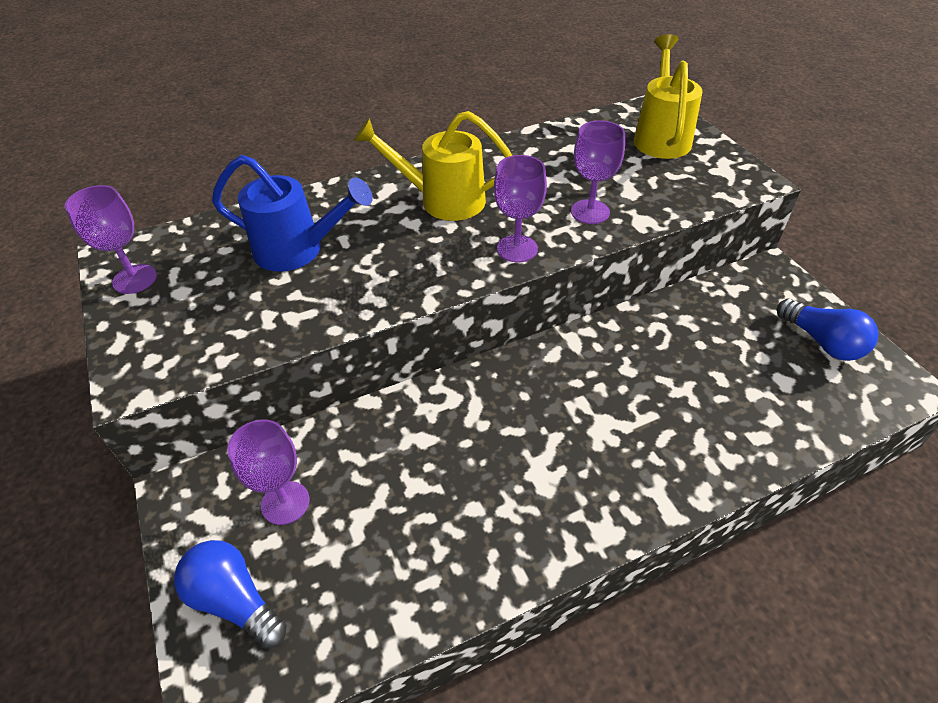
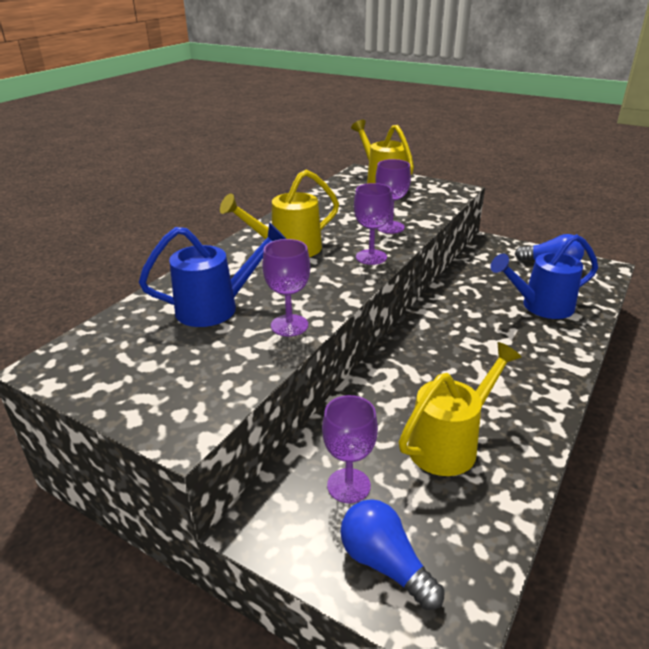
camera: 35 degrees left, 15 degrees down
(135, 279) = (90, 373): purple goblet -> purple goblet (289, 325)
(235, 600) = (385, 564): blue light bulb -> blue light bulb turned 45 degrees clockwise
(419, 517) = (450, 444): none -> yellow watering can
(727, 400) = (541, 306): none -> blue watering can

